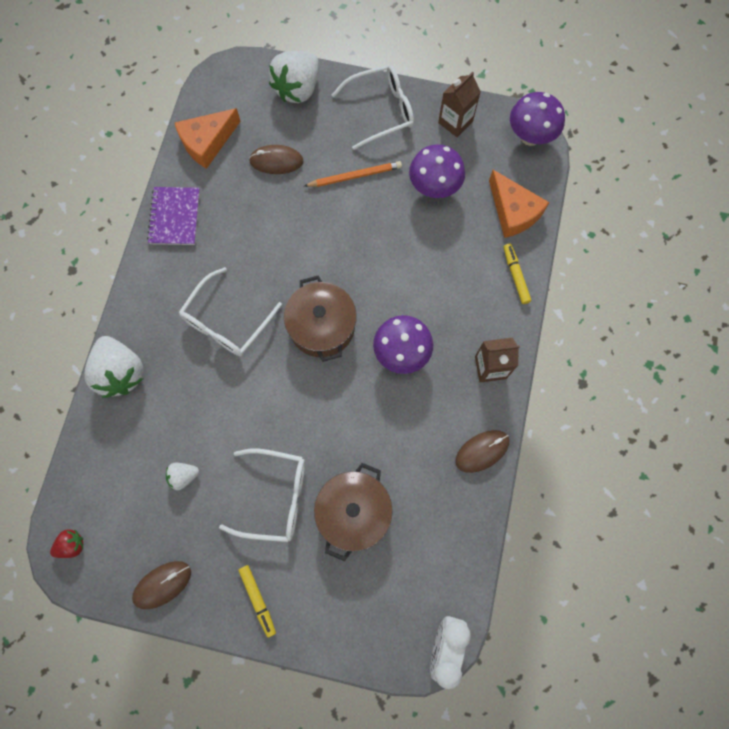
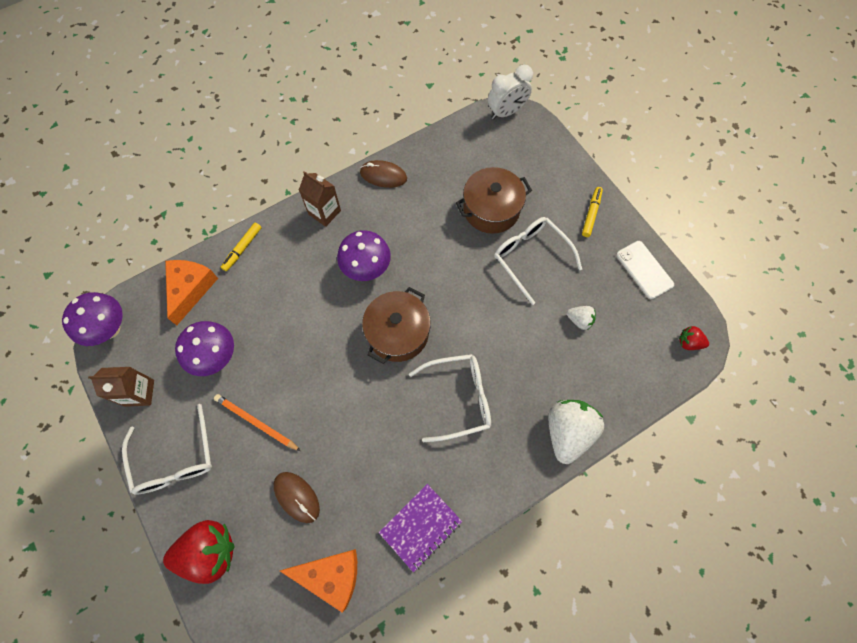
camera: 135 degrees left, 5 degrees down
(162, 584) = (644, 270): brown mouse -> white phone
(298, 89) = (209, 551): white strawberry -> red strawberry
(381, 111) = (175, 459): white glasses -> white glasses turned 135 degrees counterclockwise

